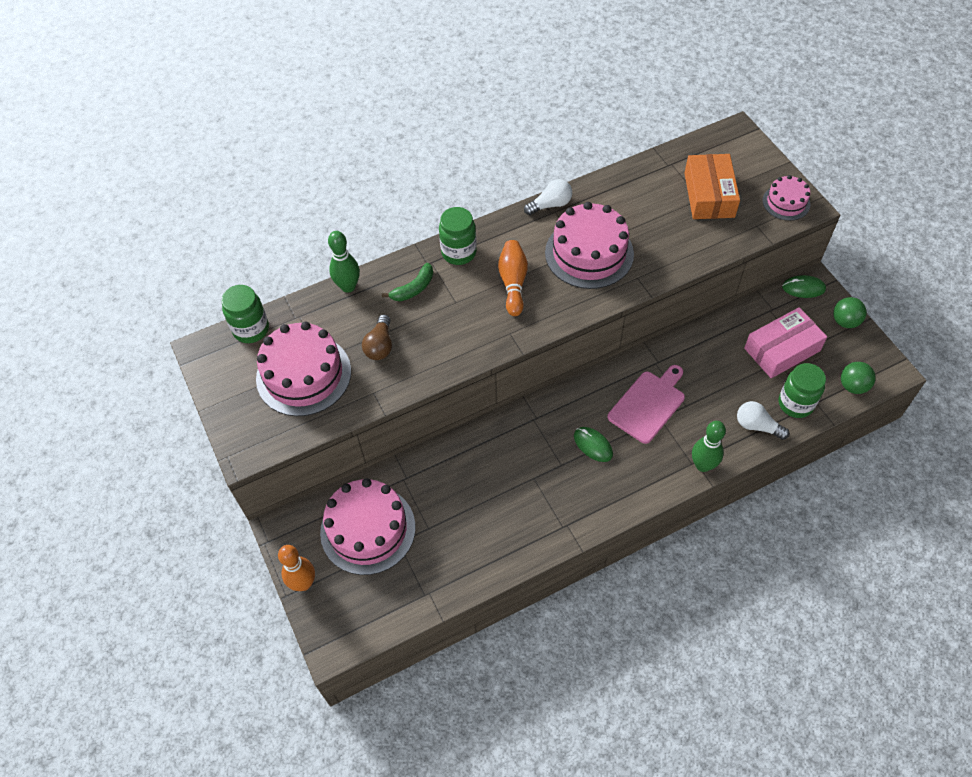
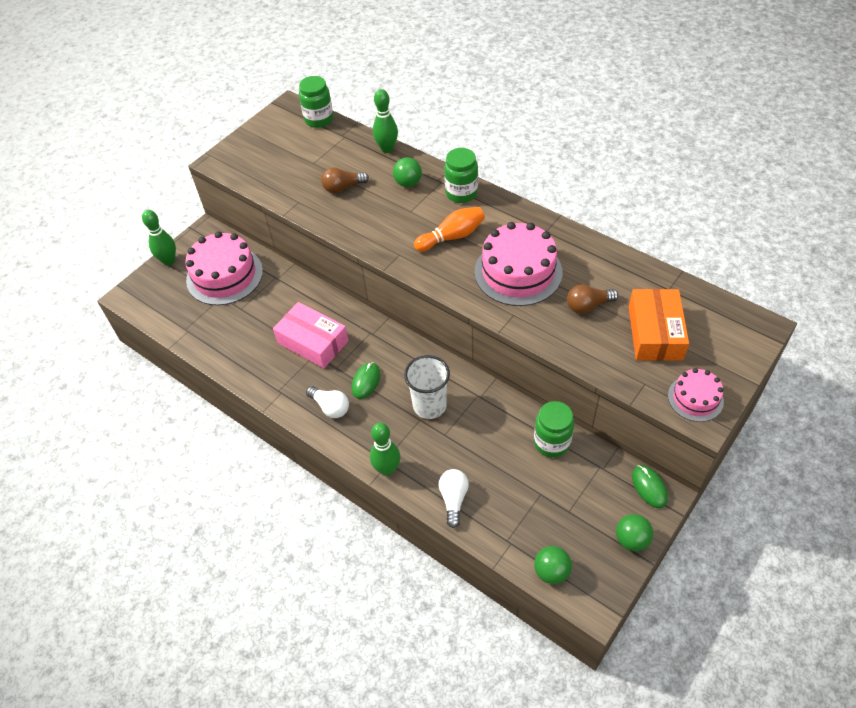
camera: 65 degrees right, 5 degrees down
(303, 375) = (295, 161): pink cake -> none
(303, 583) = (169, 261): orange bowling pin -> green bowling pin
(413, 288) = (408, 183): green banana -> green ball
(550, 205) = (554, 227): white light bulb -> white light bulb (330, 407)
(648, 404) = (429, 405): pink cutting board -> white cup
(656, 223) = (588, 306): none -> brown light bulb
(709, 195) = (655, 333): orange box -> orange box turned 60 degrees counterclockwise
(782, 349) = (557, 492): pink box -> pink box (313, 342)
(795, 403) = (498, 524): green jar -> green jar (551, 442)

